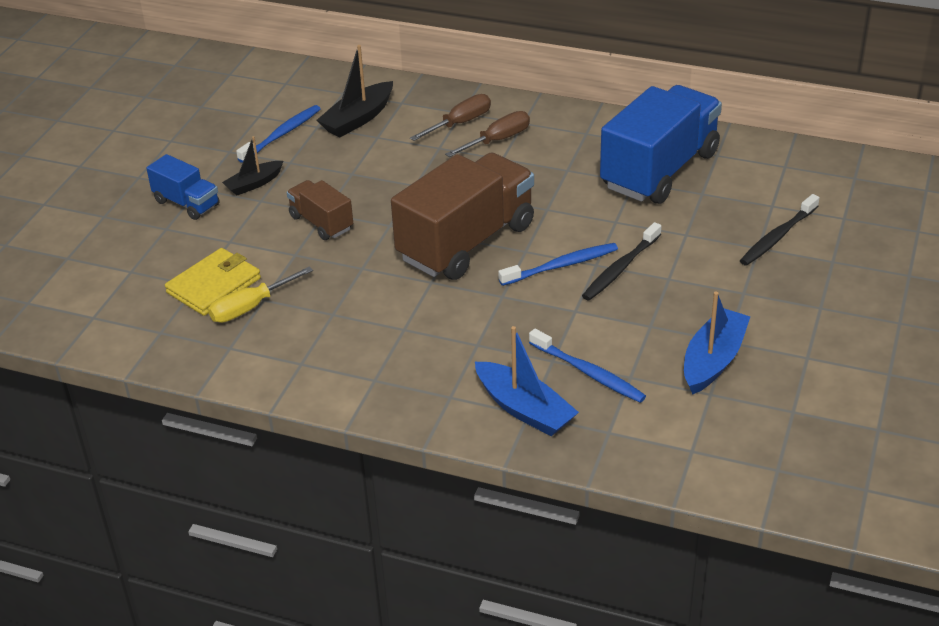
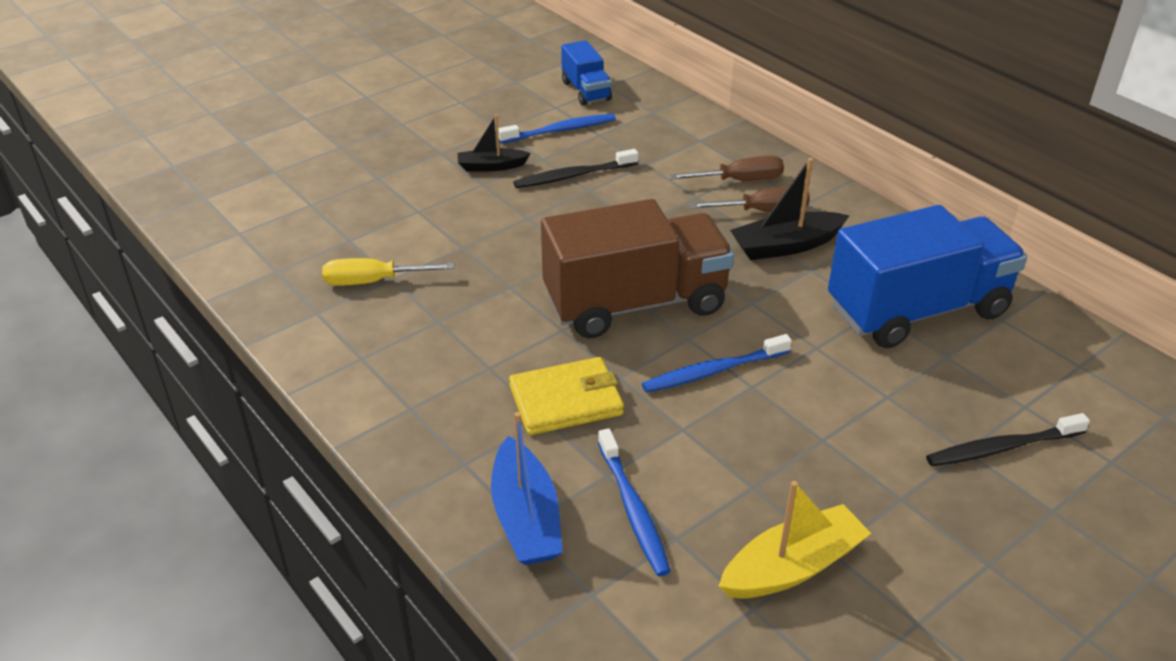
camera: 30 degrees right, 0 degrees up
(187, 203) = (417, 162): blue truck -> blue truck (586, 91)
(214, 285) = (363, 247): yellow wallet -> yellow wallet (566, 400)
(321, 223) = (515, 226): brown truck -> none
(358, 119) = (644, 141): black boat -> black boat (786, 246)
(561, 265) = (713, 371): blue toothbrush -> blue toothbrush turned 150 degrees clockwise
(620, 268) = (775, 403): black toothbrush -> black toothbrush (573, 176)
(713, 360) = (792, 567): blue boat -> yellow boat

